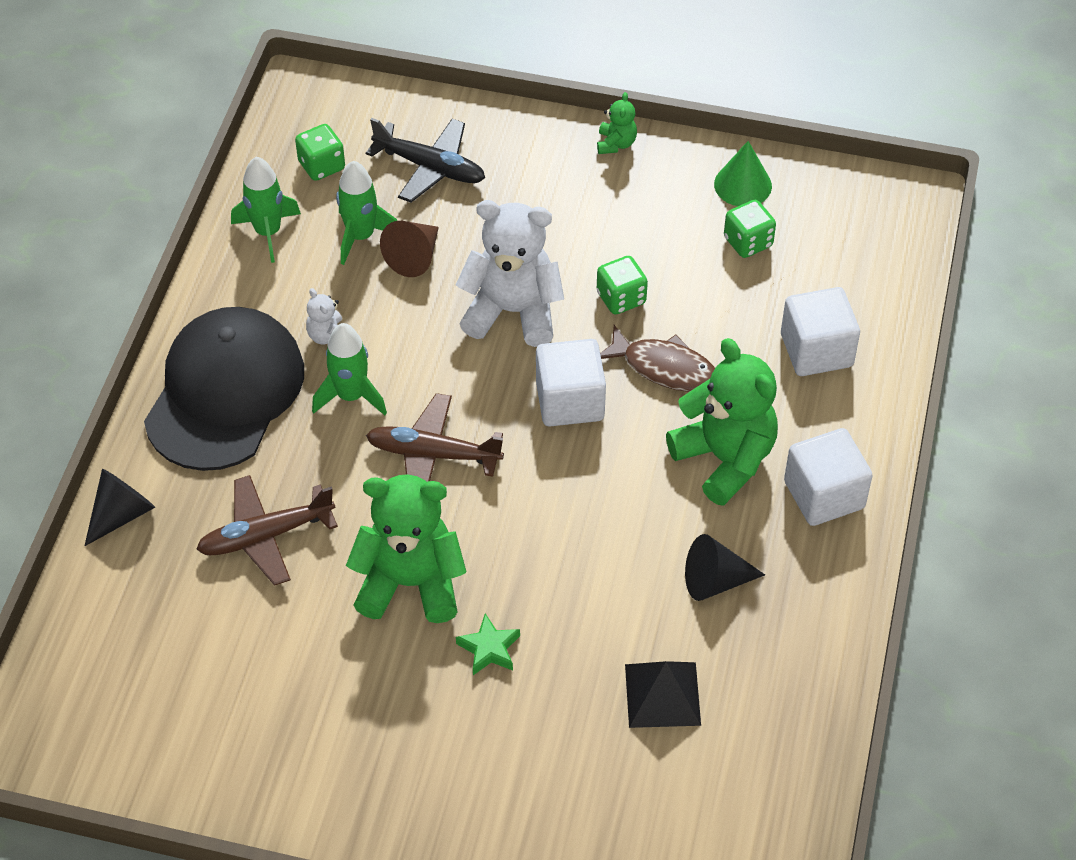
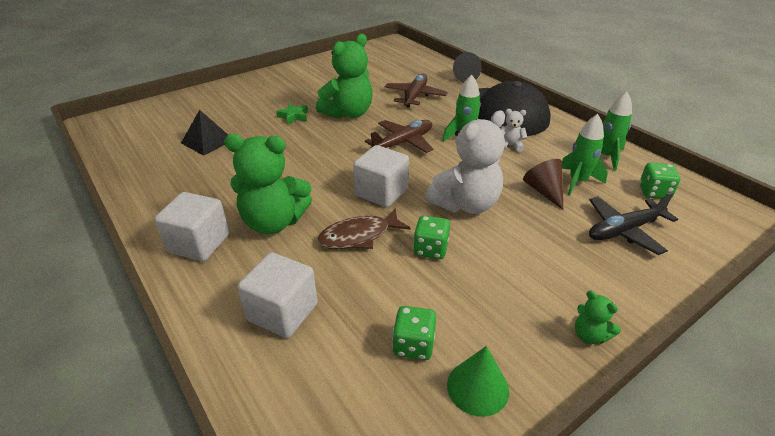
camera: 130 degrees right, 15 degrees down
(715, 581) = (223, 180): black cone -> none

